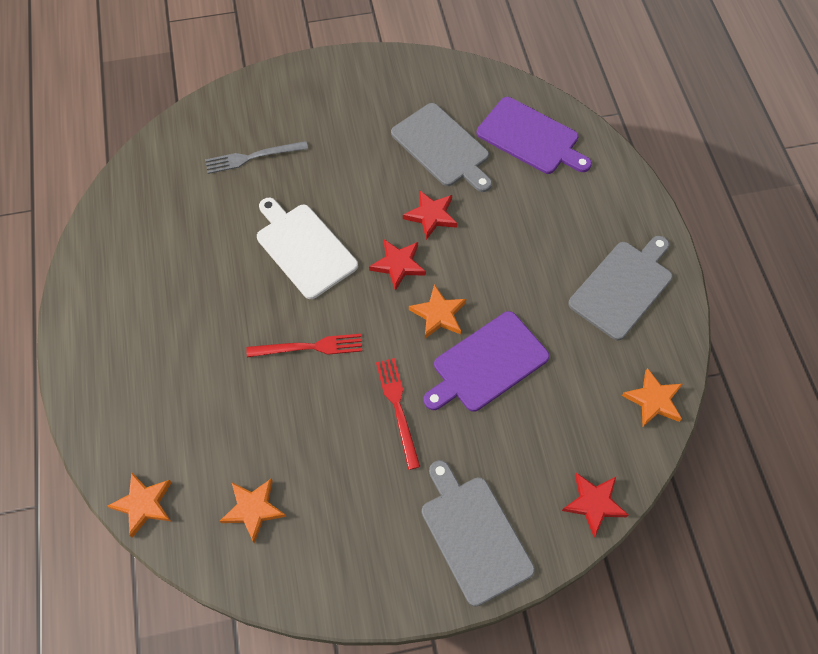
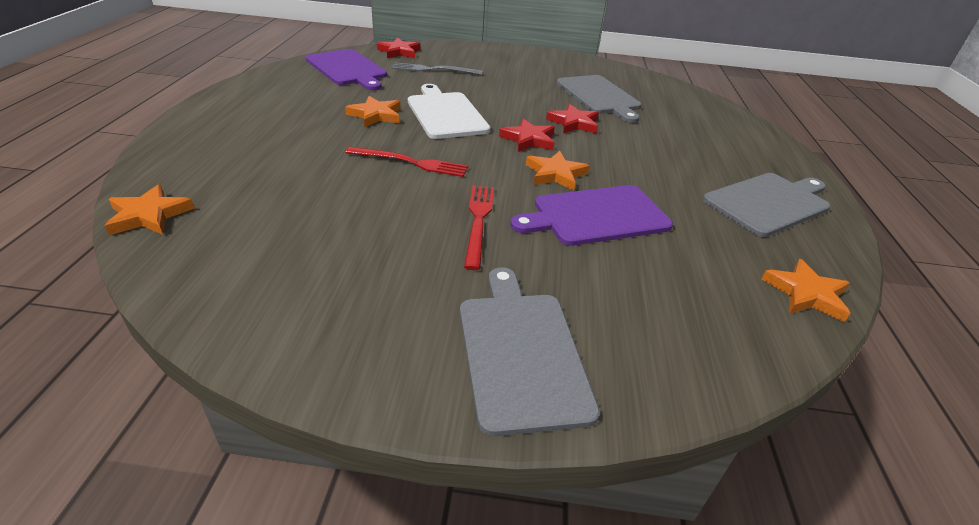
camera: 15 degrees right, 25 degrees down
(253, 509) = (260, 251): orange star -> orange star (375, 115)
(530, 137) = (683, 107): purple cutting board -> purple cutting board (347, 69)
(594, 503) = (709, 370): red star -> red star (399, 52)

